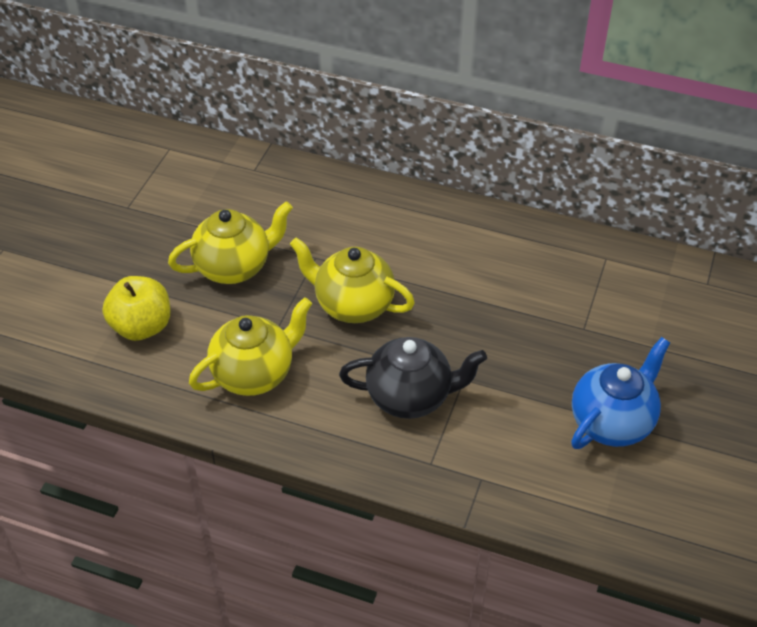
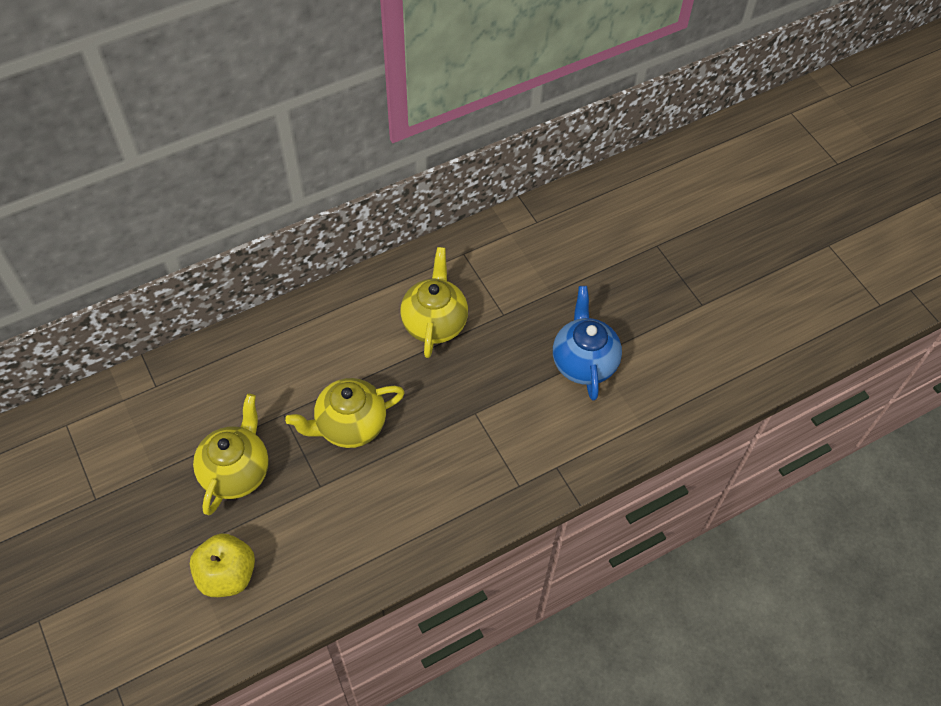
camera: 50 degrees left, 10 degrees up
(254, 373) = (346, 533): yellow teapot -> yellow teapot (434, 322)
(410, 397) = (458, 454): black teapot -> none

